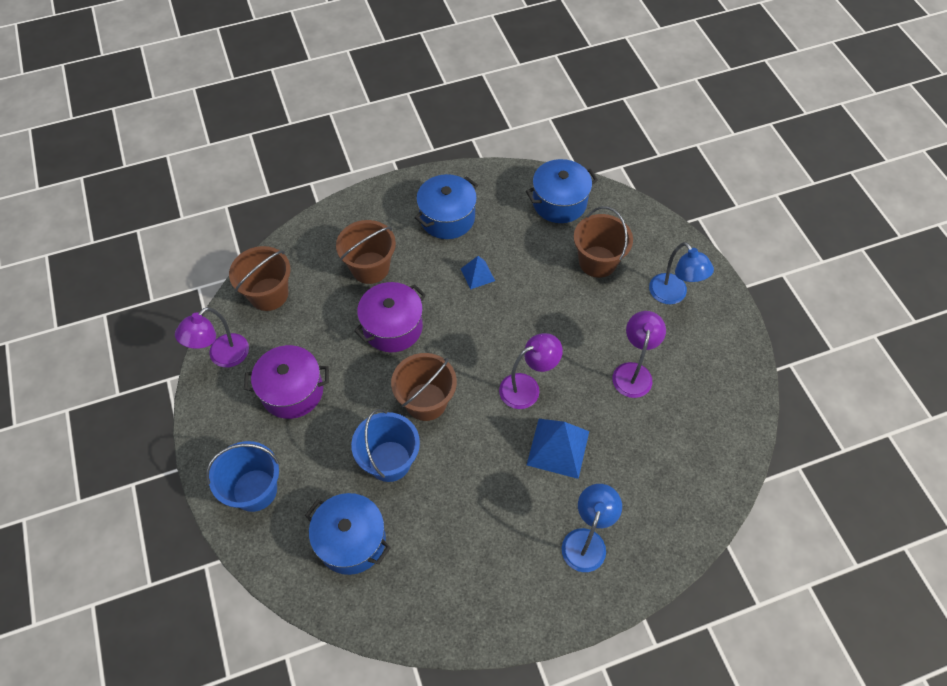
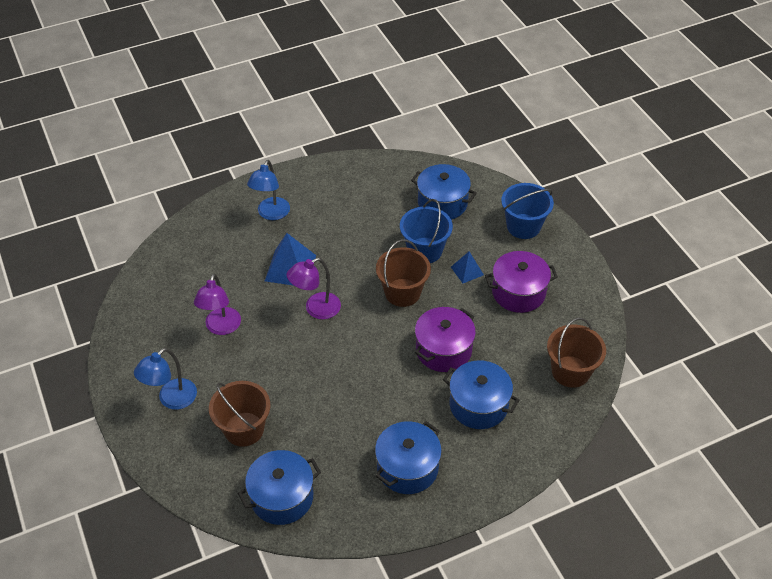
camera: 175 degrees right, 10 degrees down
(222, 357) = (590, 314): purple lamp -> none
(370, 268) = (478, 405): brown bucket -> blue pot
(477, 274) = (368, 406): blue pyramid -> blue pyramid (467, 271)
(673, 295) = (171, 399): blue lamp -> blue lamp turned 105 degrees counterclockwise

